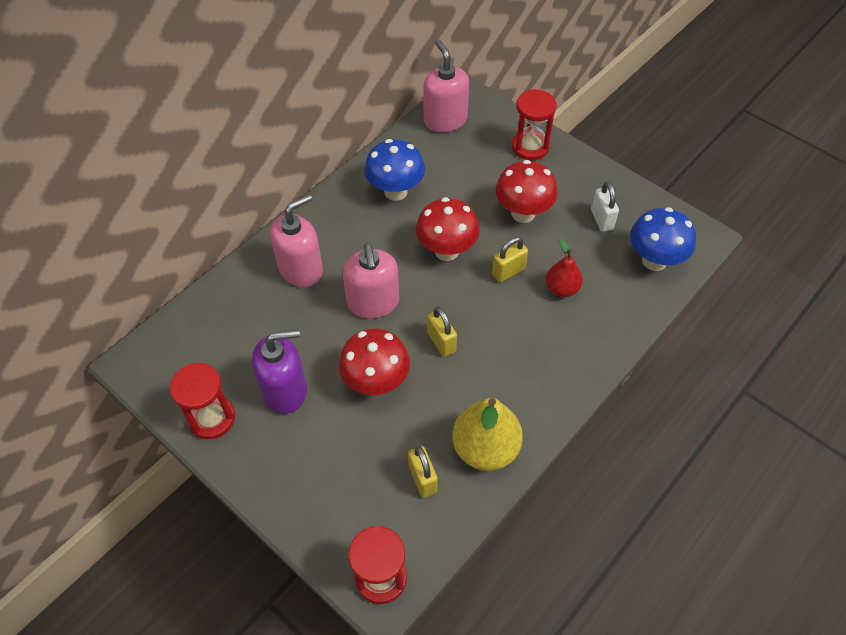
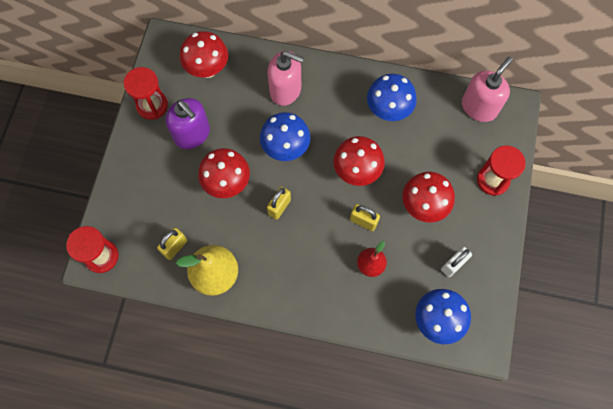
camera: 60 degrees right, 15 degrees up
(212, 334) = (207, 69): none -> red mushroom
(373, 303) = (285, 148): pink soap dispenser -> blue mushroom

